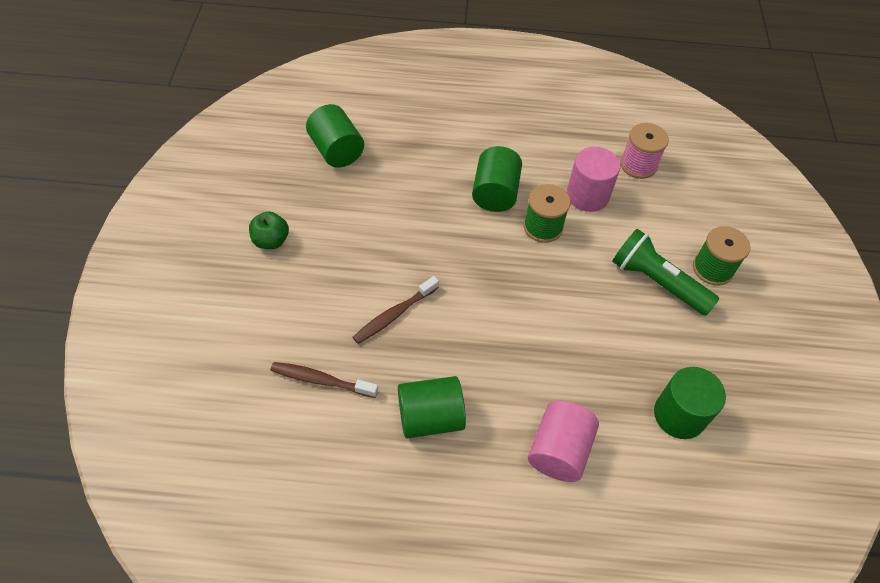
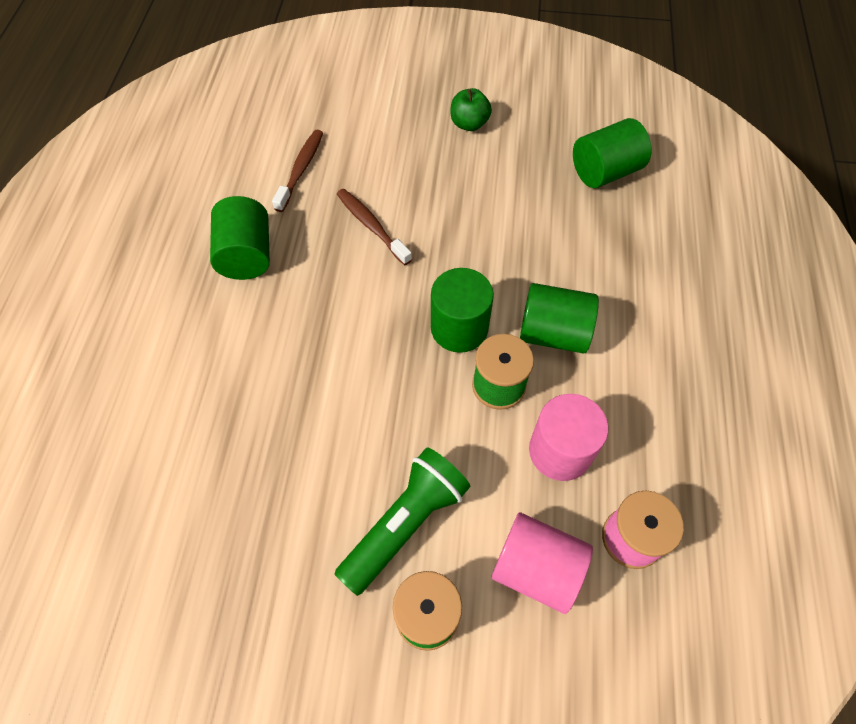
camera: 95 degrees right, 5 degrees up
(559, 450) = (186, 370): pink cylinder -> pink cylinder (536, 568)
(679, 415) = (203, 512): green cylinder -> green cylinder (459, 328)

